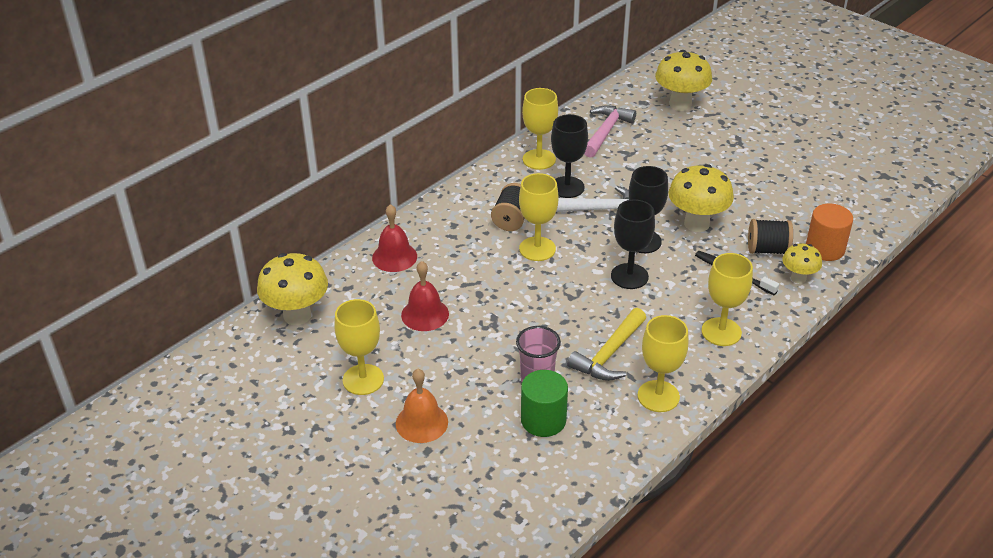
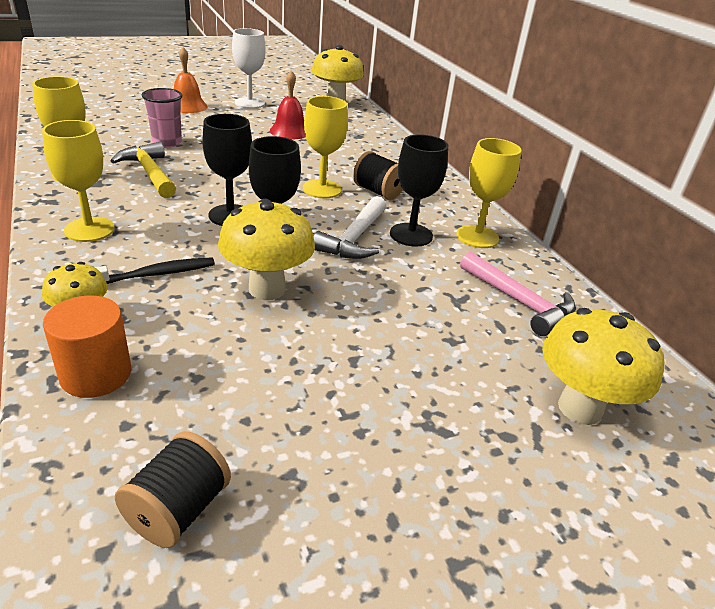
camera: 110 degrees right, 5 degrees down
(363, 379) = (249, 103): yellow goblet -> white goblet
(394, 257) = (370, 139): red bell -> none
(543, 420) = (128, 133): green cylinder -> none
(767, 250) = (159, 320): black spool -> black spool (178, 510)

